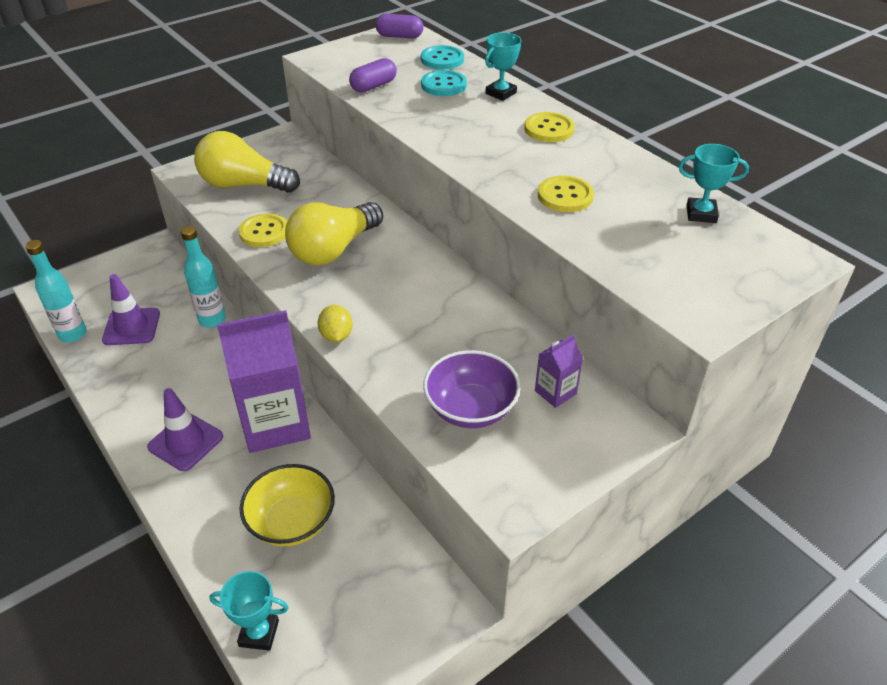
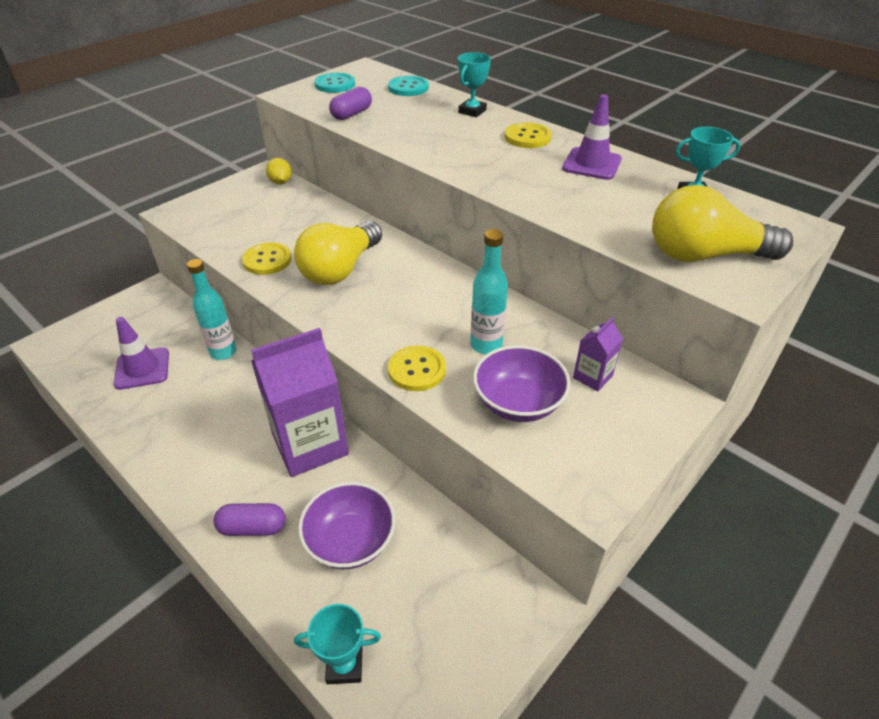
camera: 10 degrees left, 0 degrees up
(73, 334) = (81, 383): turquoise bottle -> turquoise bottle (486, 345)
(185, 442) = (222, 475): purple traffic cone -> purple traffic cone (591, 164)
(244, 185) = (236, 219): yellow light bulb -> yellow light bulb (704, 255)
(292, 522) = (350, 541): yellow bowl -> purple bowl
(336, 336) = (365, 349): yellow lemon -> yellow lemon (280, 182)
(399, 36) = (362, 72): purple capsule -> purple capsule (253, 527)
(443, 85) = (417, 108): turquoise button -> turquoise button (335, 84)
(565, 196) = (565, 192): yellow button -> yellow button (417, 370)

